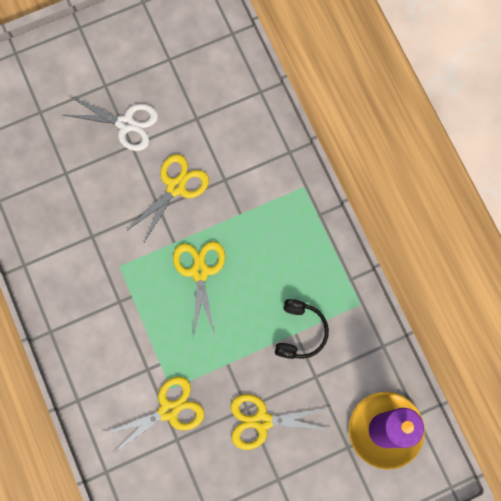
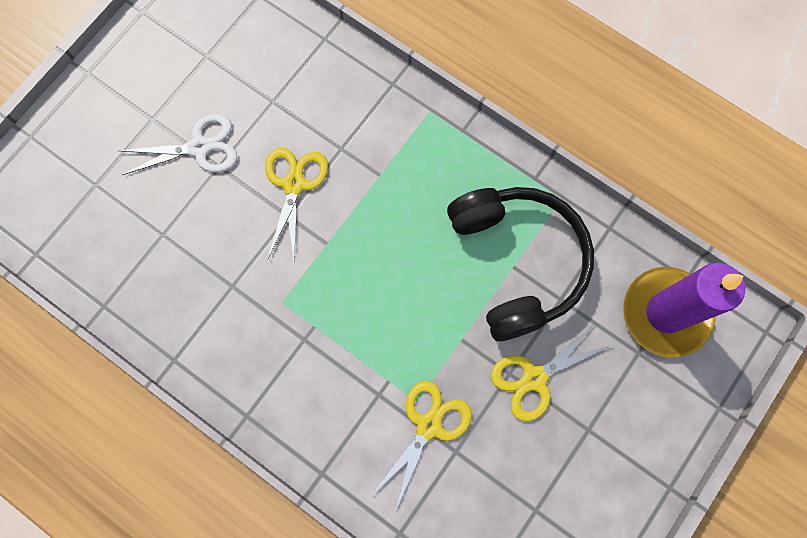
camera: 30 degrees left, 0 degrees up
(199, 271) = (373, 259): yellow scissors -> none
(300, 332) = (517, 262): black headphones -> black headphones, size x2.07

